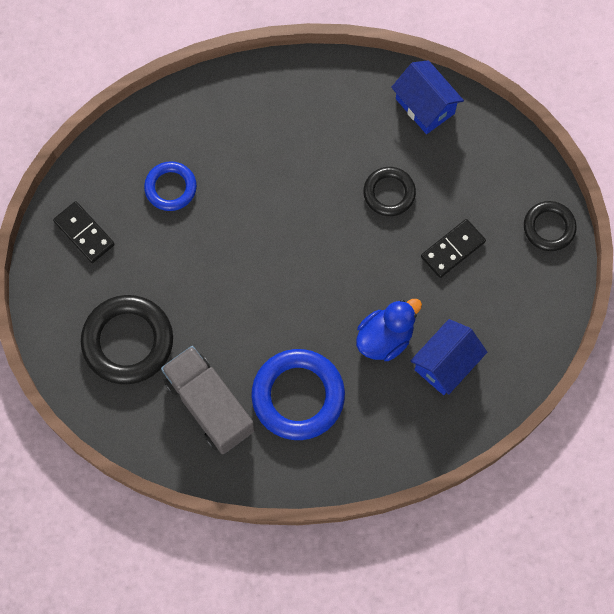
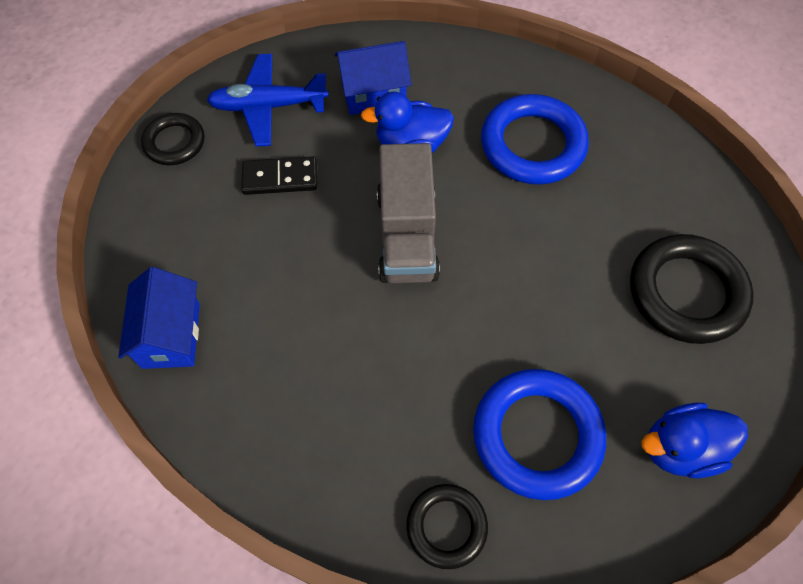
camera: 145 degrees left, 10 degrees down
(84, 233) = (680, 448): black domino -> blue duck
(170, 188) = (537, 435): blue ring -> blue ring, size x1.70
(209, 405) = (628, 185): grey truck -> grey truck (407, 235)
(389, 193) = (293, 268): black ring -> black ring (446, 526)
(512, 300) = (268, 106): none -> blue plane

